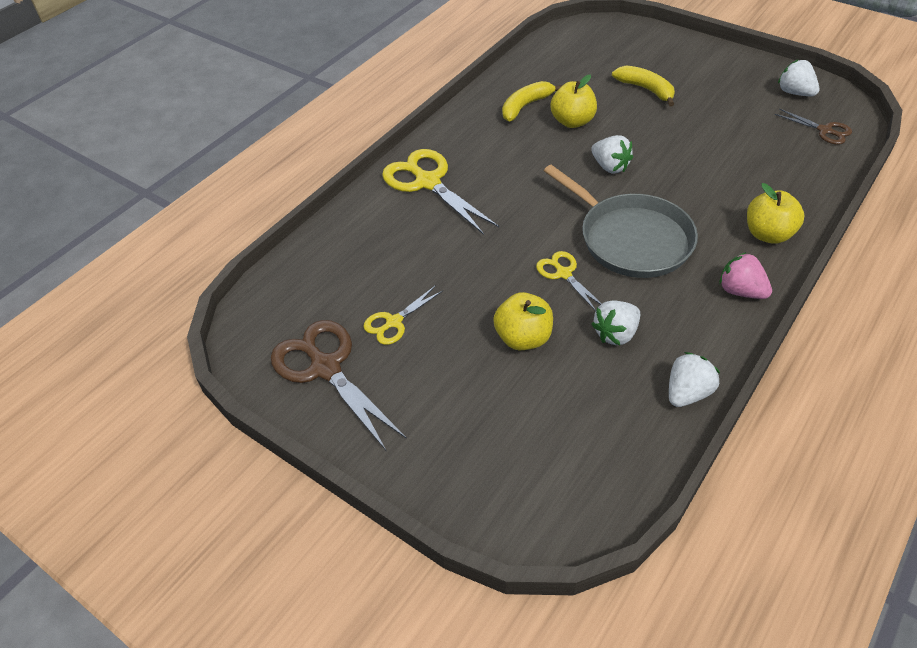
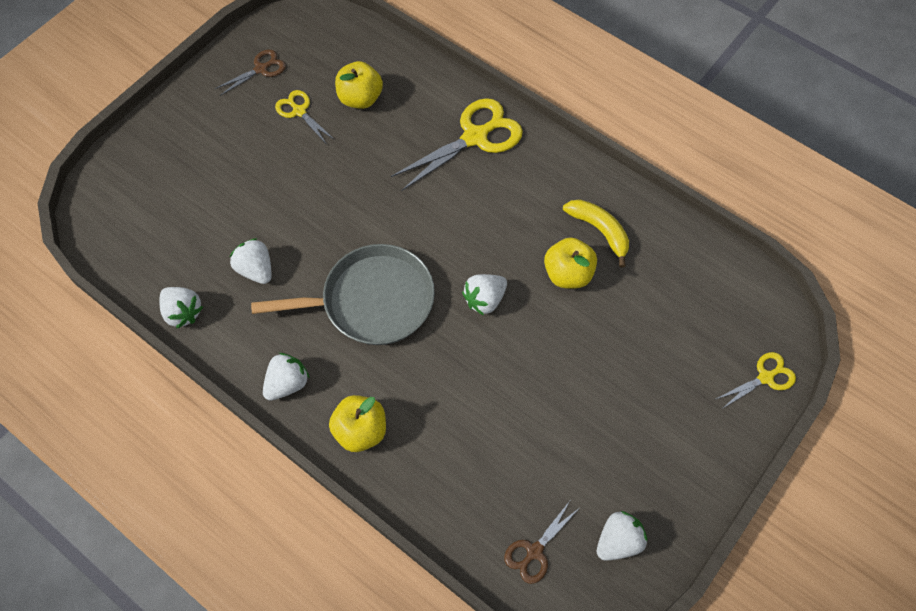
camera: 90 degrees right, 15 degrees up
(326, 367) = (261, 69): brown scissors -> brown scissors, size x0.54
(523, 338) = (265, 200): yellow apple -> yellow apple (360, 98)
(563, 273) = (334, 238): yellow scissors -> yellow scissors (765, 377)
(630, 239) = (372, 301): grey pan -> grey pan turned 150 degrees counterclockwise
(646, 89) = (630, 362): yellow banana -> none
(740, 291) = (287, 383): pink strawberry -> white strawberry

